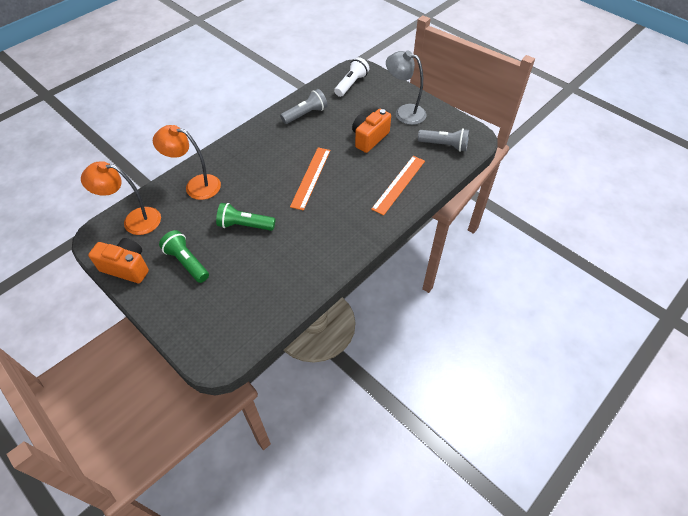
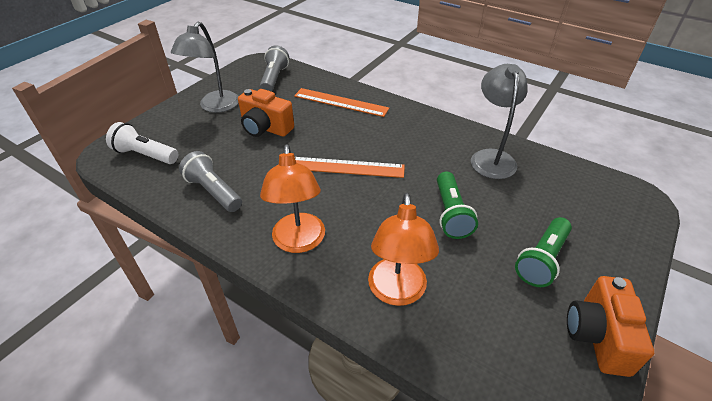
camera: 100 degrees left, 10 degrees down
(134, 220) = (506, 363): orange lamp -> orange lamp (299, 242)
(297, 269) = (491, 157): none -> grey lamp

